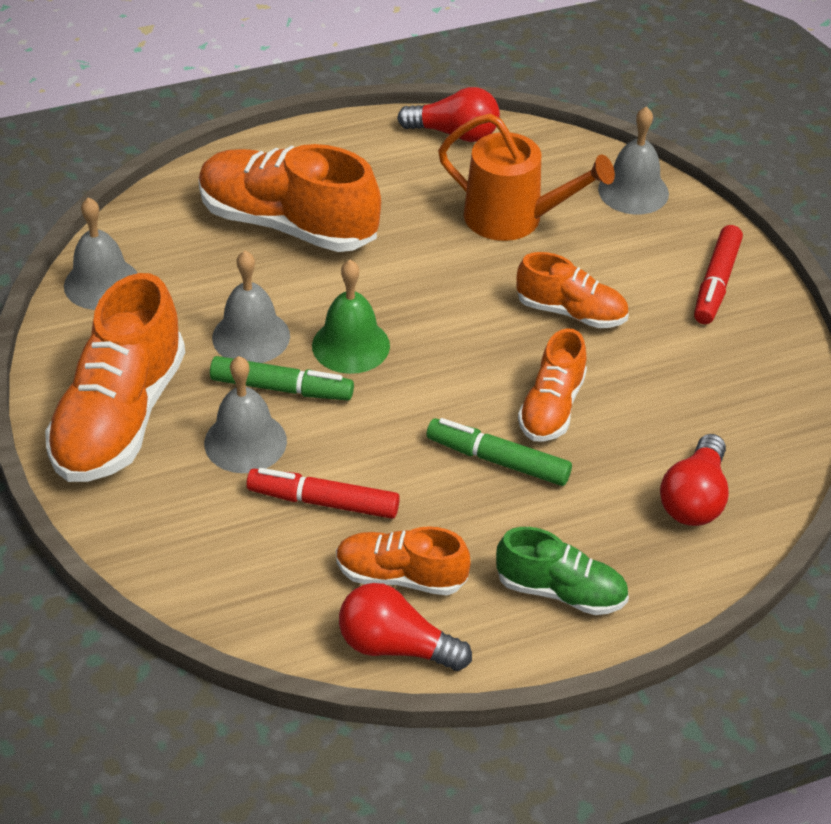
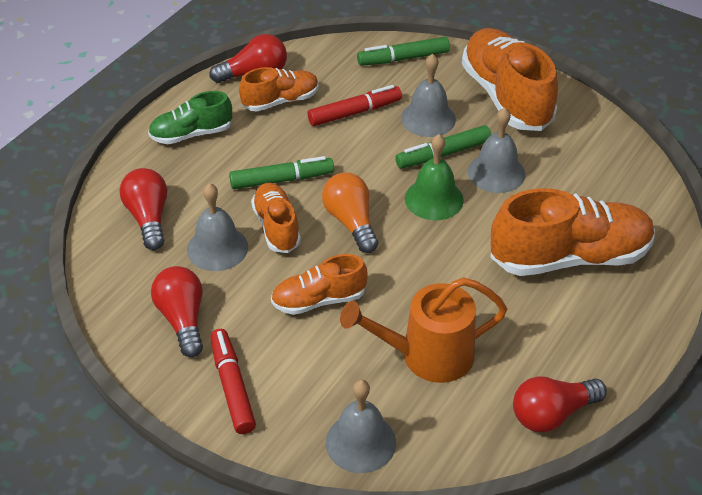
camera: 145 degrees right, 0 degrees up
(102, 283) = (619, 155): grey bell -> grey bell (217, 248)
(172, 549) = (403, 58): none -> green marker
(465, 369) = (351, 222): none -> orange light bulb
(726, 365) = (182, 319): none -> red light bulb

